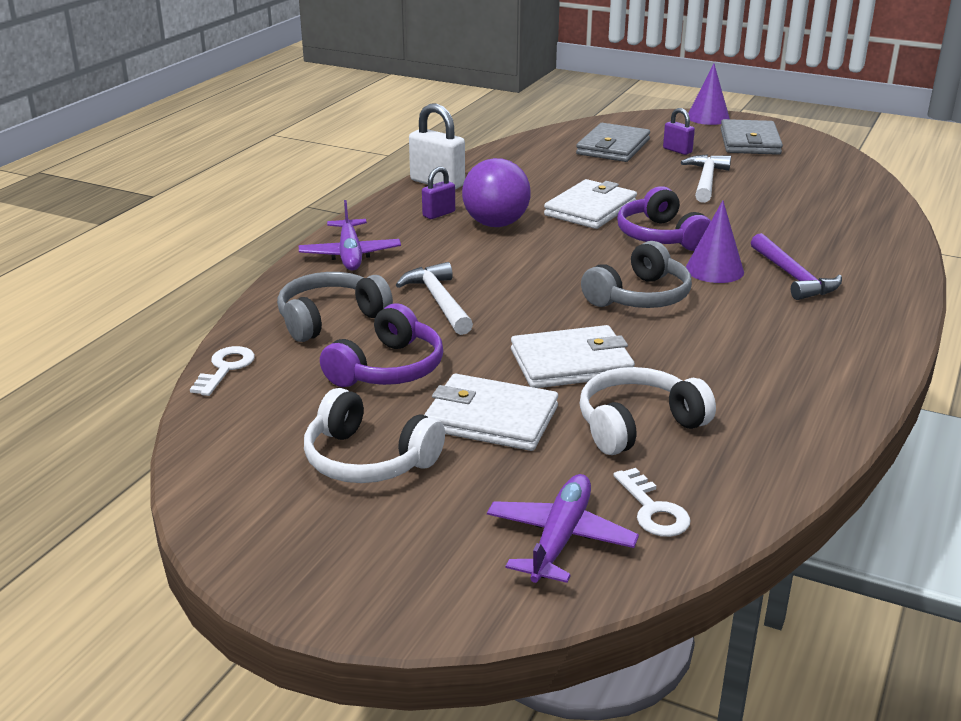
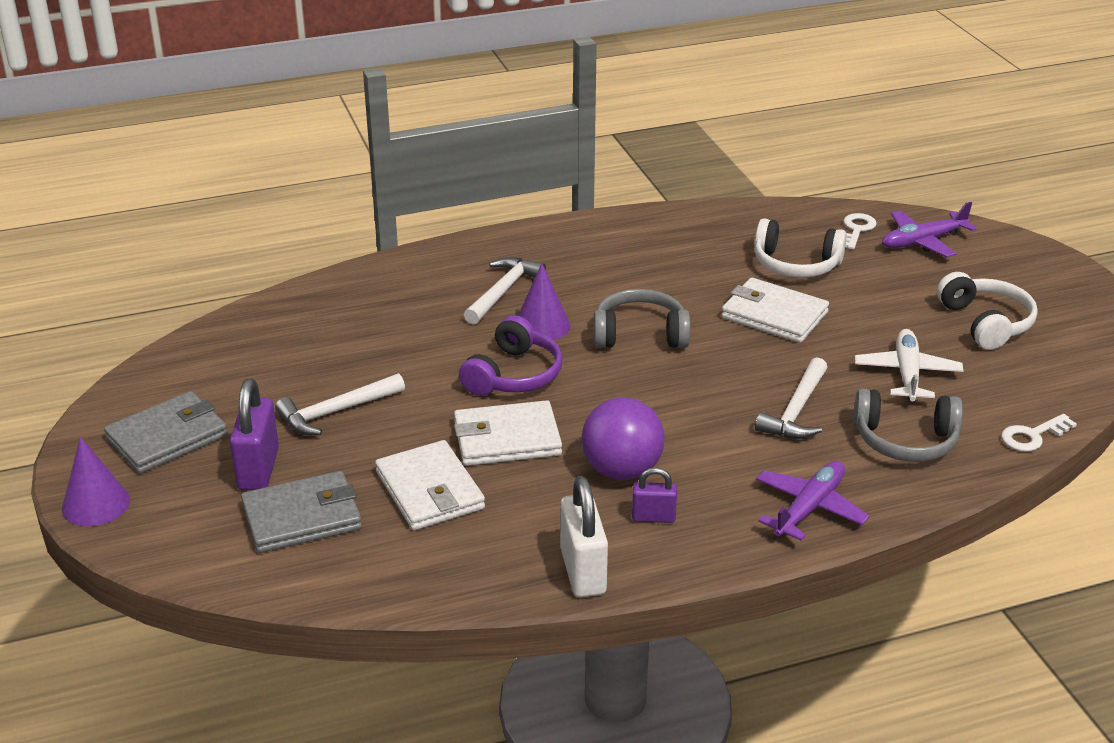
camera: 135 degrees left, 5 degrees up
(388, 369) = (907, 374): purple headphones -> white plane
(491, 418) = (879, 309): white wallet -> white wallet (430, 490)
(677, 150) = (258, 469): purple padlock -> purple padlock, size x1.74
(793, 277) = (503, 292): purple hammer -> white hammer

